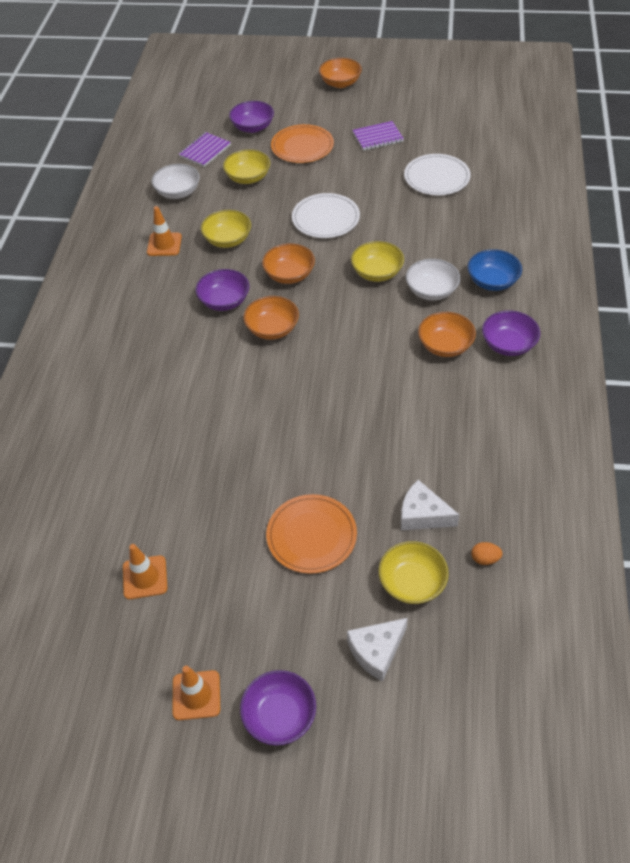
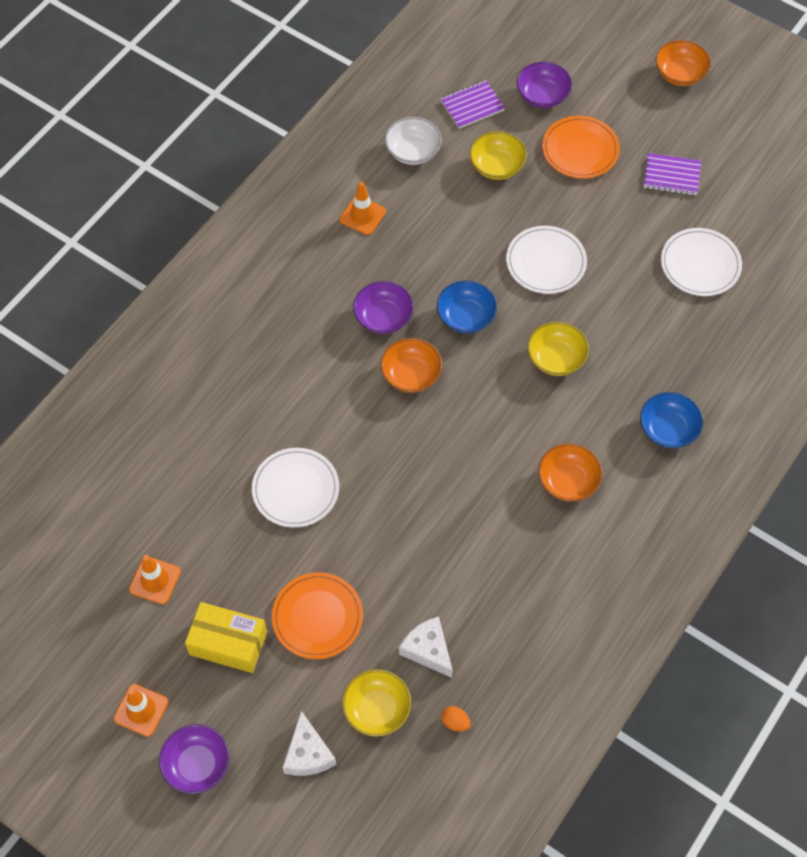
camera: 25 degrees right, 10 degrees up
(228, 240) = (429, 241): yellow bowl -> none
(229, 448) = (295, 489): none -> white plate
(245, 596) = (228, 643): none -> yellow box
(289, 275) = (466, 317): orange bowl -> blue bowl
(376, 651) = (308, 754): white cheese -> white cheese turned 90 degrees counterclockwise
(431, 291) = (597, 409): white bowl -> none
(508, 344) = (632, 512): purple bowl -> none

